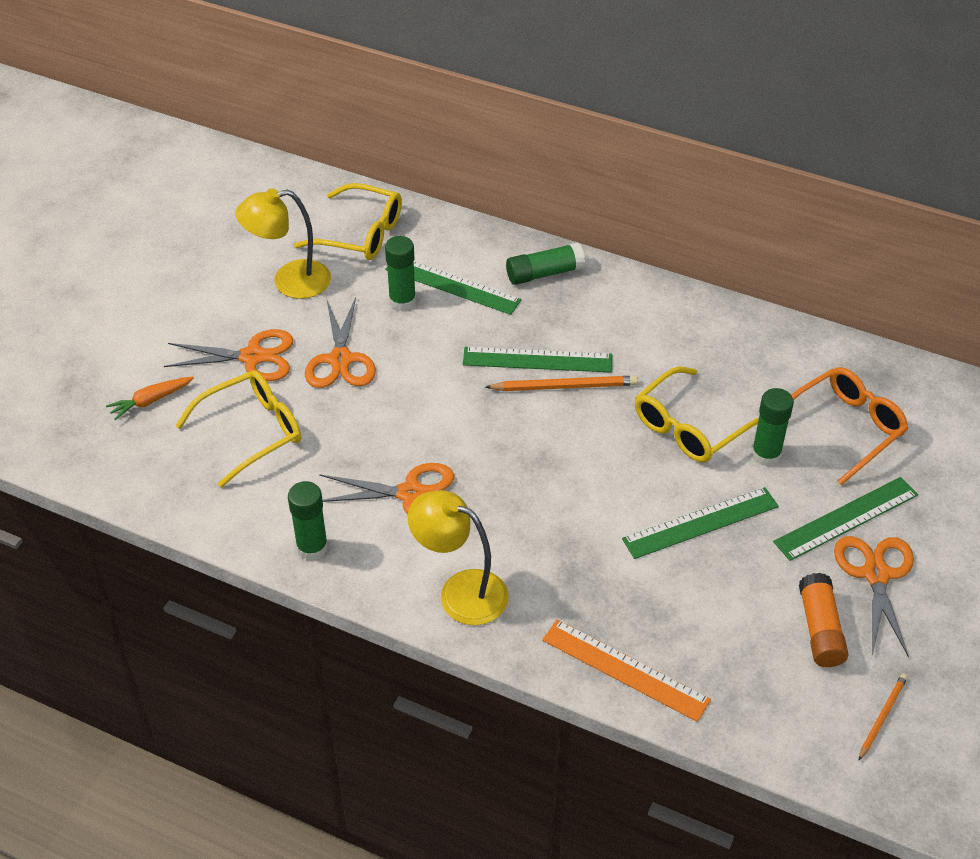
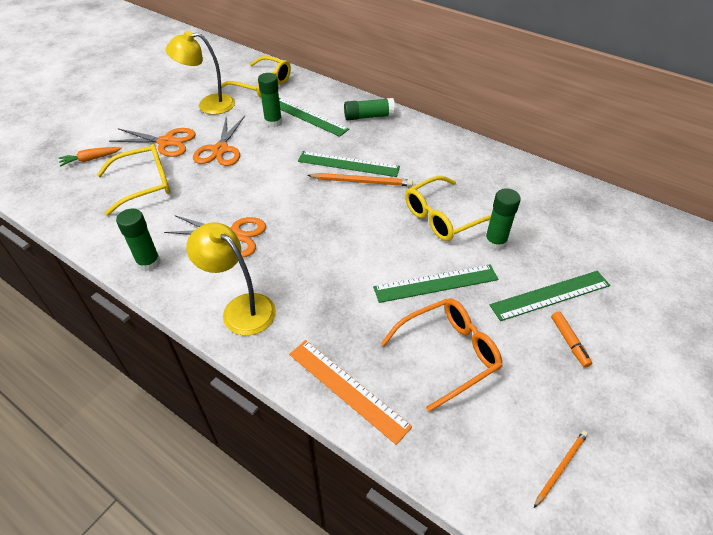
camera: 10 degrees right, 0 degrees up
(820, 629) = (516, 380): orange glue stick -> none
(844, 429) = (557, 232): orange glasses -> orange glasses (448, 354)
(876, 574) = (569, 342): orange scissors -> orange marker

